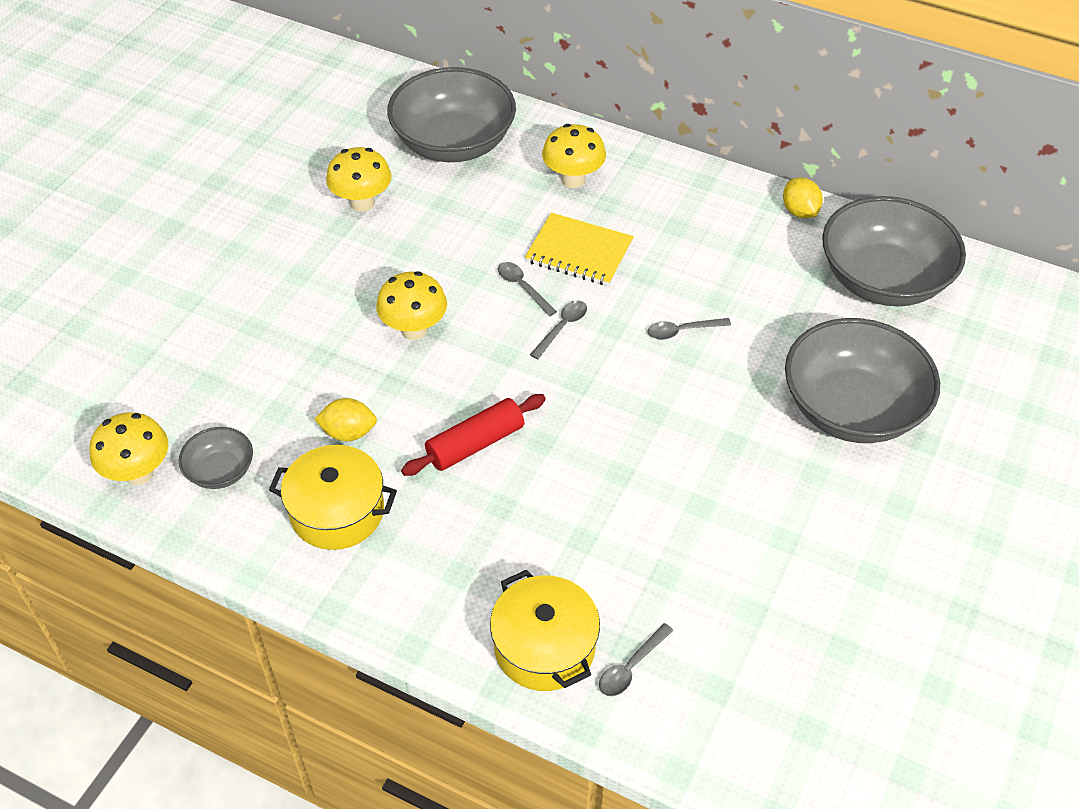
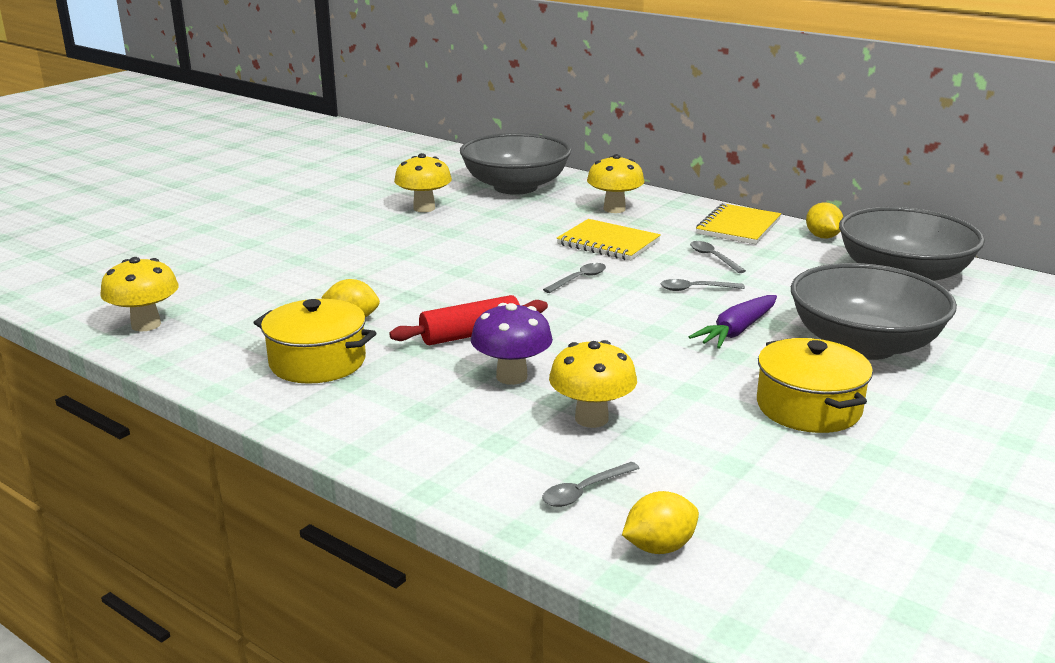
camera: 10 degrees right, 25 degrees down
(220, 471) = (221, 330): grey bowl -> none
(414, 330) = (440, 270): yellow mushroom -> yellow mushroom (591, 418)
(523, 287) = (549, 256): grey spoon -> grey spoon (713, 258)
(531, 508) = (511, 377): none -> purple mushroom
(544, 646) = (492, 467): yellow pot -> yellow pot (808, 407)
(705, 728) = (659, 547): none -> yellow lemon
(711, 202) = (738, 227): none -> yellow notebook
(731, 401) = (736, 331): none -> purple carrot

